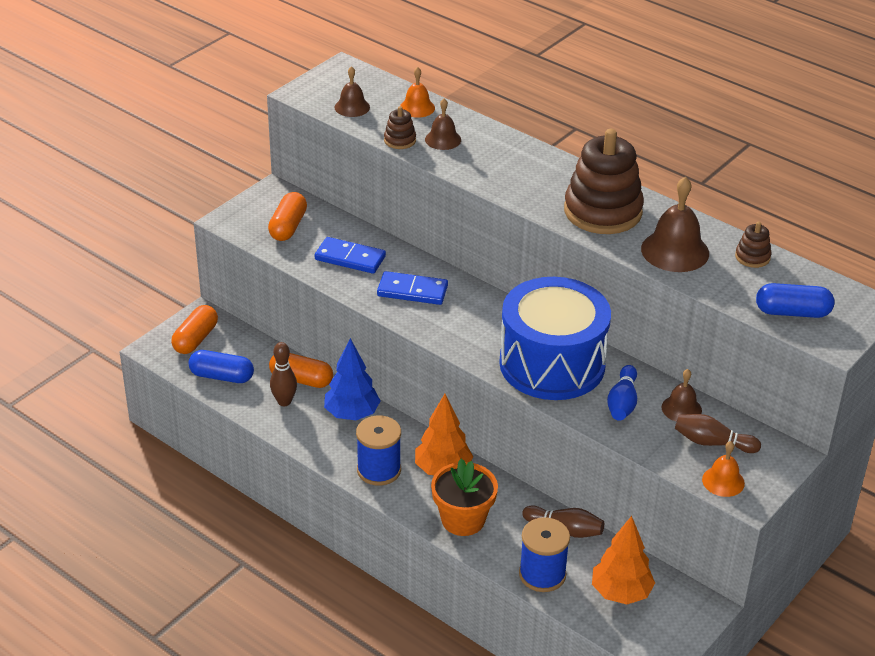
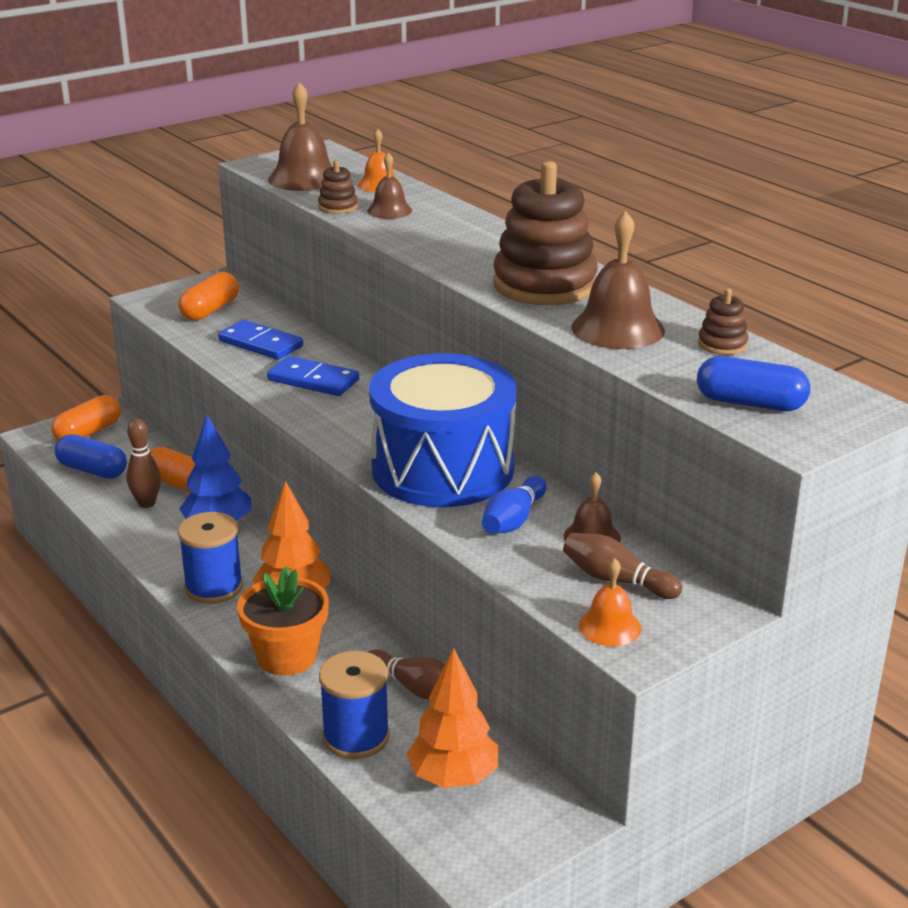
camera: 15 degrees right, 10 degrees down
(352, 107) = (304, 178): brown bell -> brown bell, size x1.71

